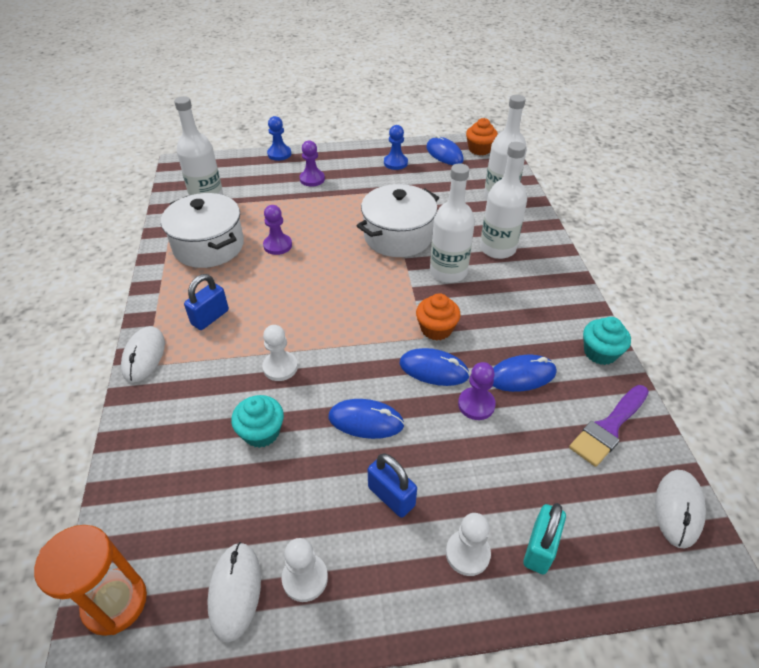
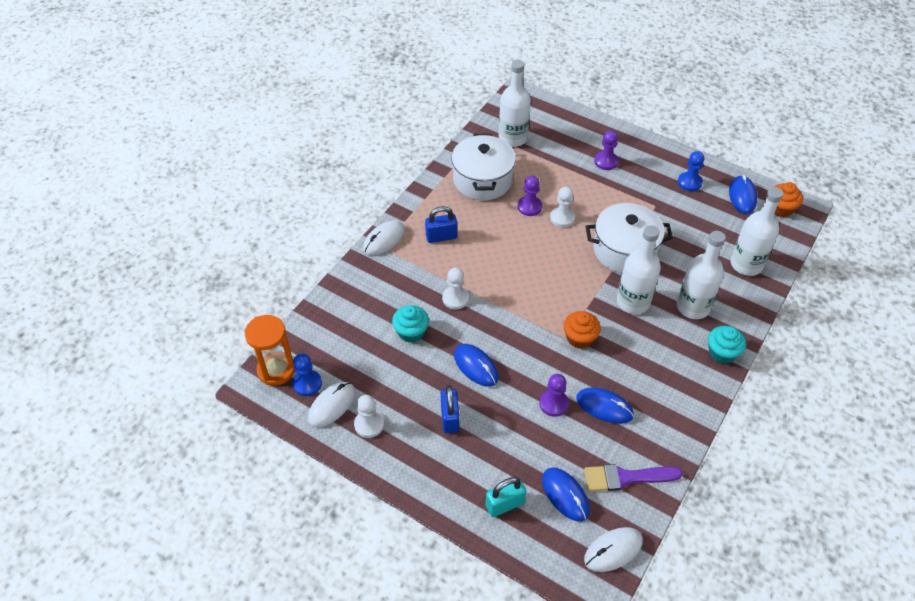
camera: 40 degrees right, 5 degrees up
(279, 154) = (601, 123): blue pawn -> blue pawn (307, 383)
(433, 370) = (549, 364): blue mouse -> blue mouse (565, 495)
(467, 553) = (462, 476): white pawn -> white pawn (562, 218)
(600, 352) = (680, 430): turquoise cupcake -> turquoise cupcake (722, 353)

